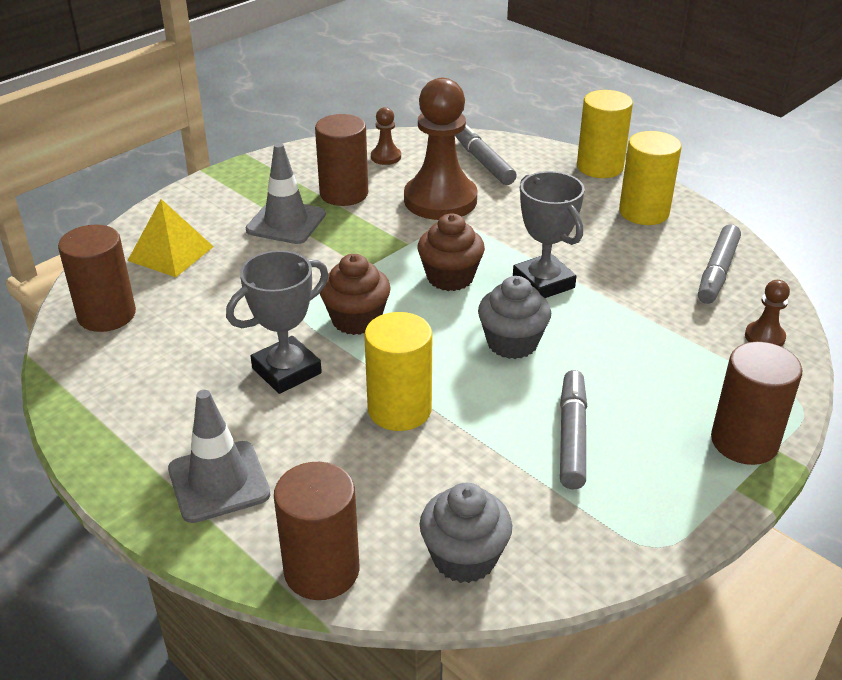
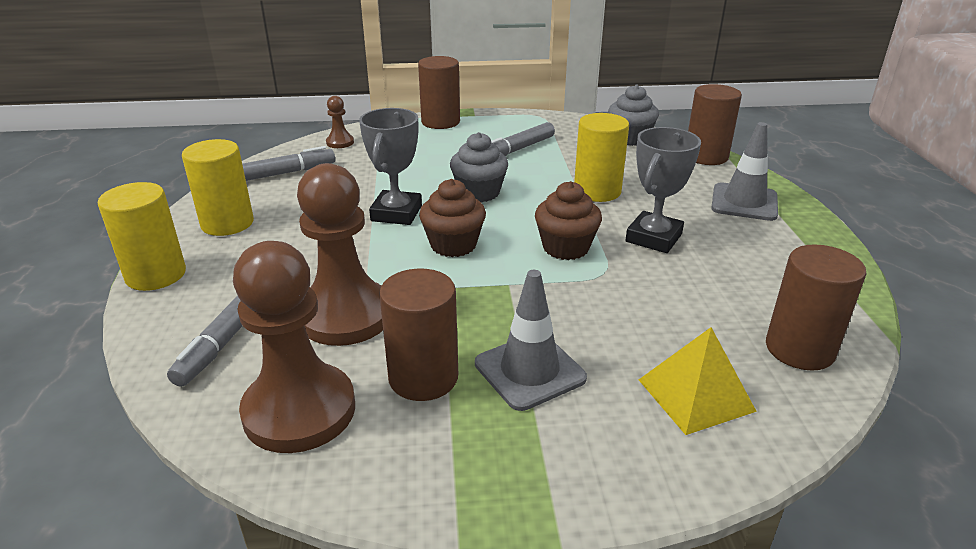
camera: 140 degrees left, 5 degrees down
(286, 371) = (653, 238): grey trophy -> grey trophy turned 60 degrees counterclockwise
(386, 157) = (299, 411): brown pawn -> brown pawn, size x2.26

